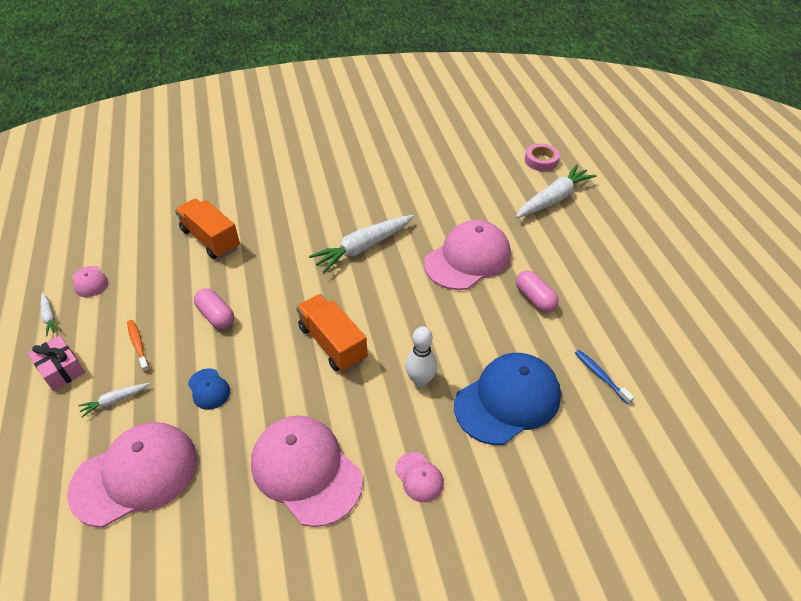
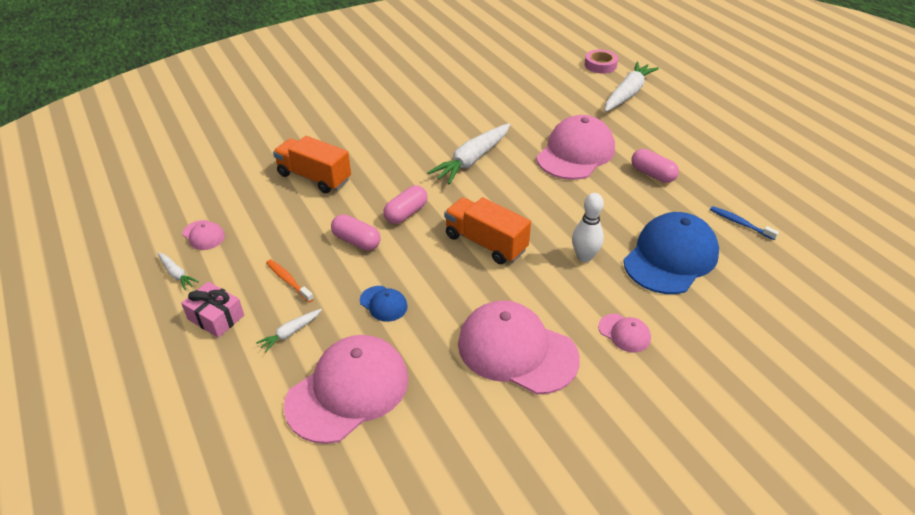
camera: 15 degrees left, 5 degrees down
(274, 295) = (406, 213): none -> pink capsule

